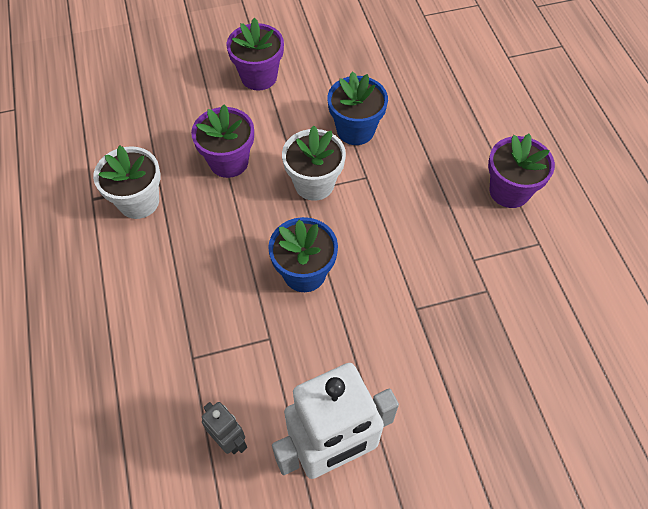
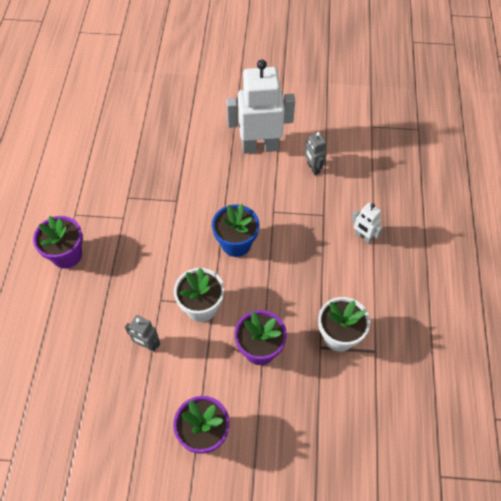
camera: 160 degrees left, 0 degrees up
(126, 341) = (363, 236): none -> white robot
(355, 130) = (147, 345): blue flower pot -> grey robot

